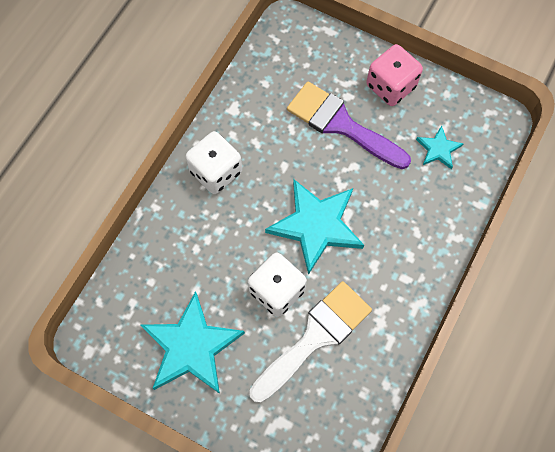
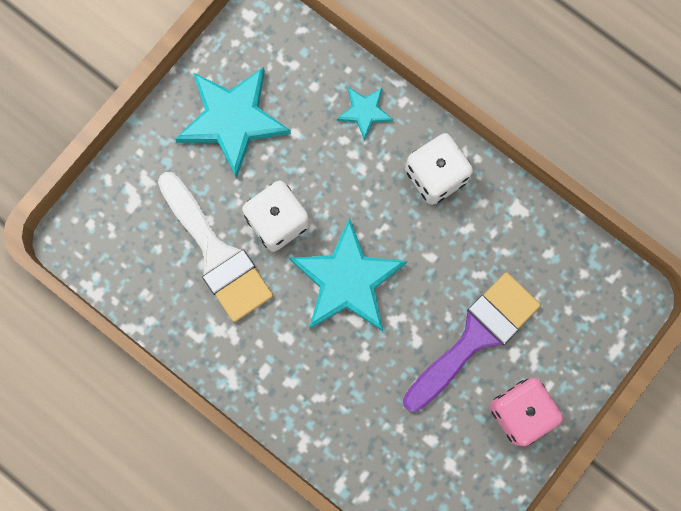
camera: 100 degrees right, 10 degrees up
(438, 149) = (422, 451): turquoise star -> turquoise star (364, 112)

